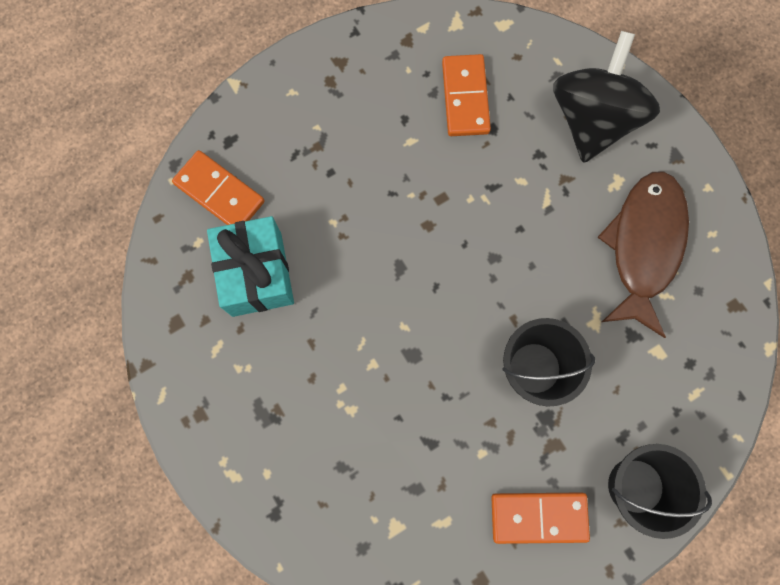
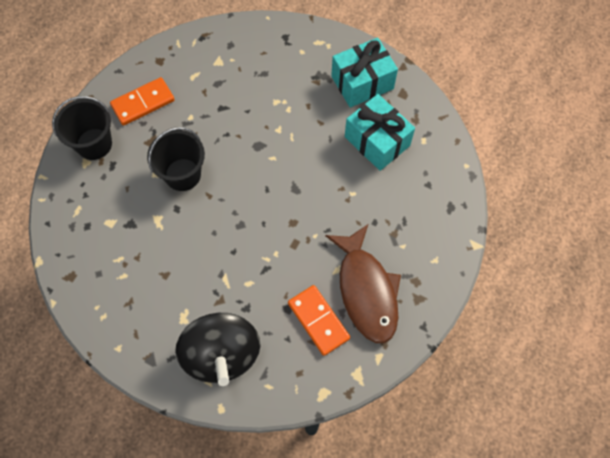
camera: 150 degrees right, 10 degrees down
(217, 372) = (362, 82): none -> turquoise gift
(219, 192) = (432, 174): orange domino -> none
(644, 246) = (146, 283): brown fish -> brown fish (366, 291)

